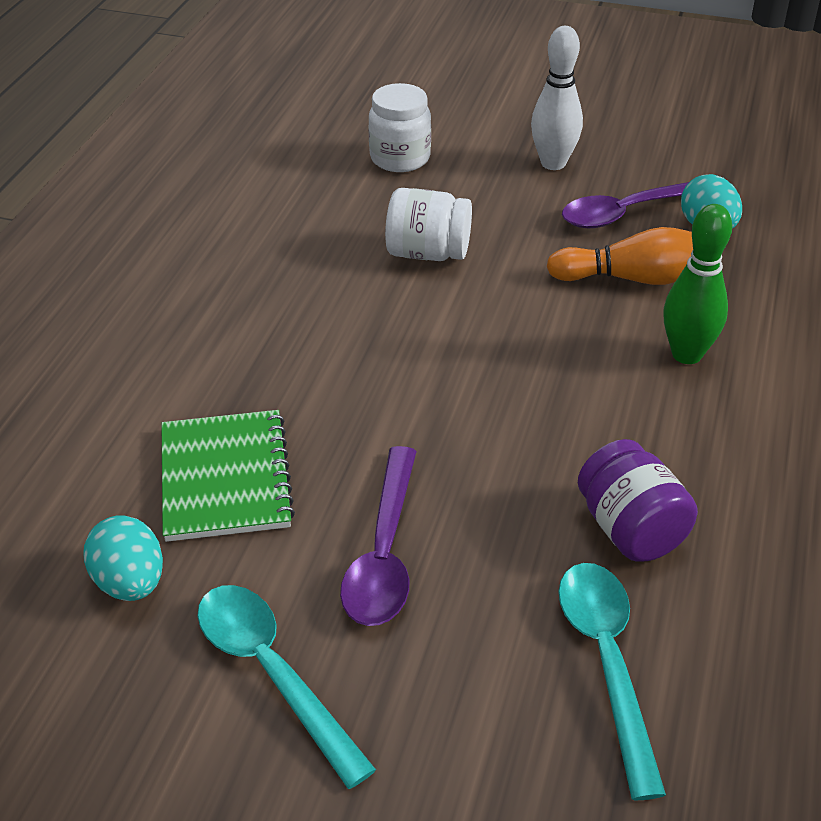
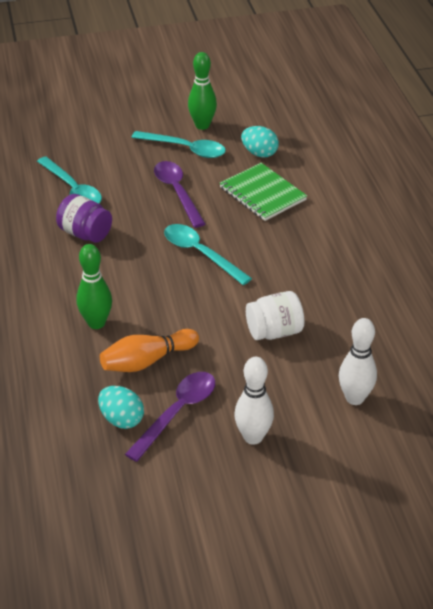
camera: 150 degrees right, 0 degrees up
(168, 739) = (202, 125): none -> green bowling pin
(400, 158) = (354, 398): white jar -> white bowling pin
(440, 403) = (200, 254): none -> turquoise spoon

